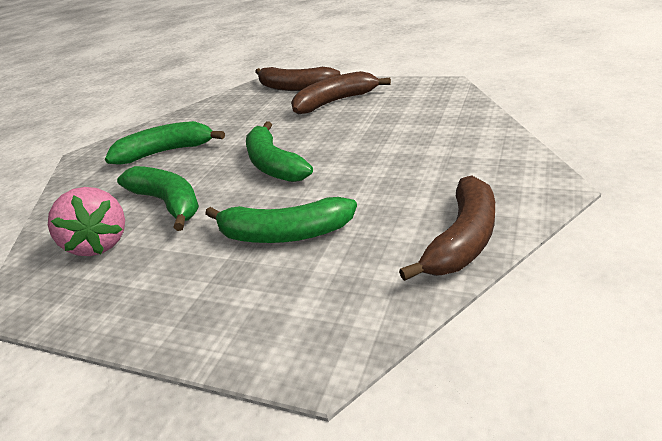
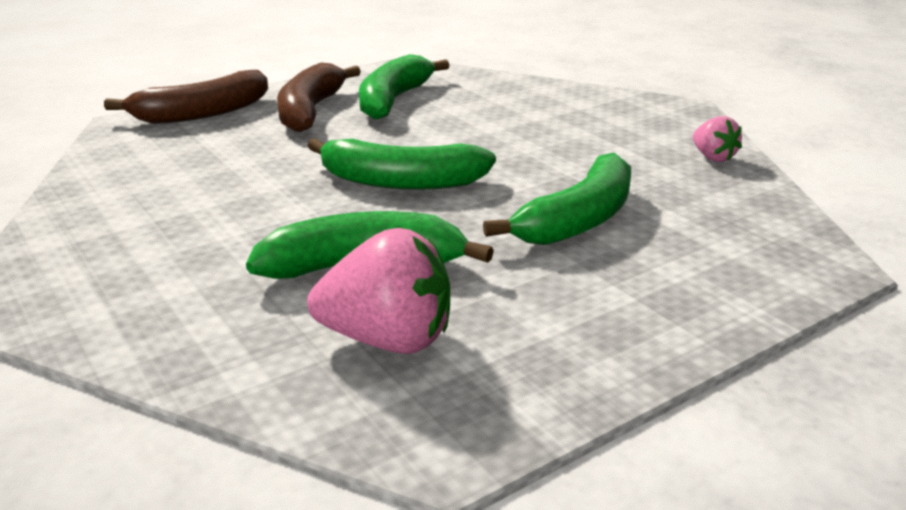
camera: 60 degrees left, 5 degrees down
(166, 152) = (185, 232): green banana -> green banana (393, 100)
(462, 239) = (713, 157): brown banana -> pink strawberry

